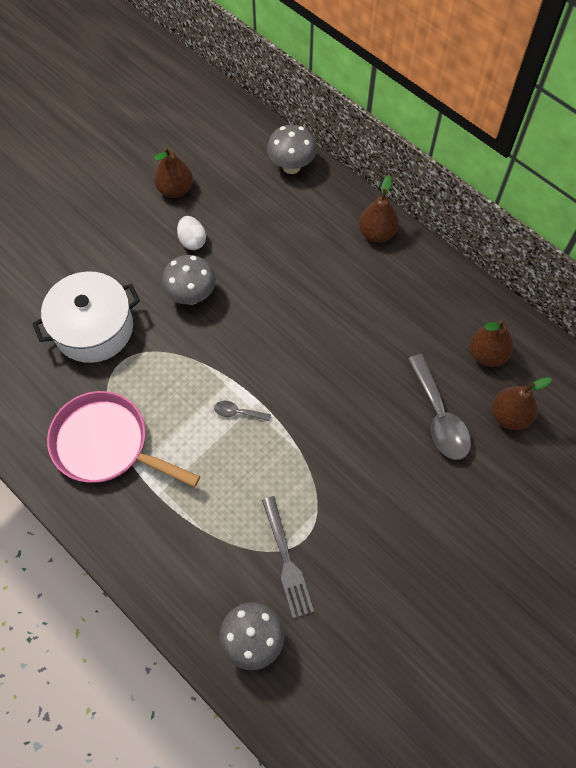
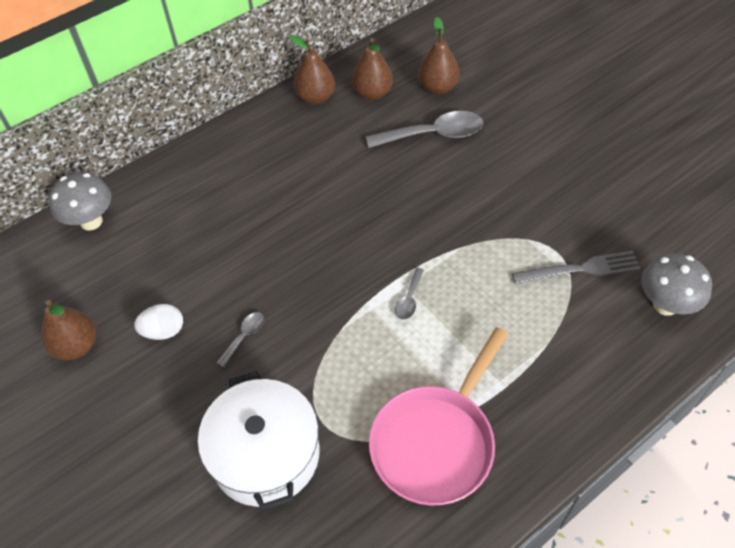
camera: 80 degrees left, 10 degrees down
(191, 296) = (244, 336): grey mushroom -> grey spoon
(377, 233) = (211, 156): brown pear -> brown pear (315, 97)

